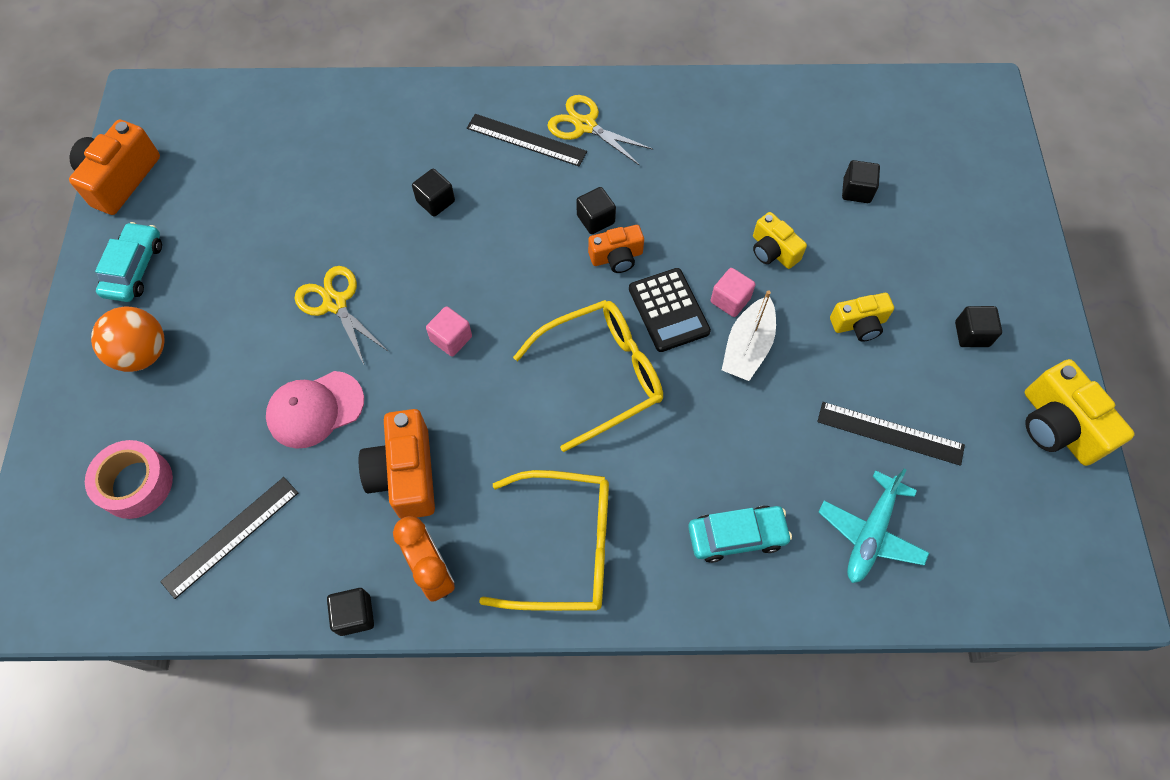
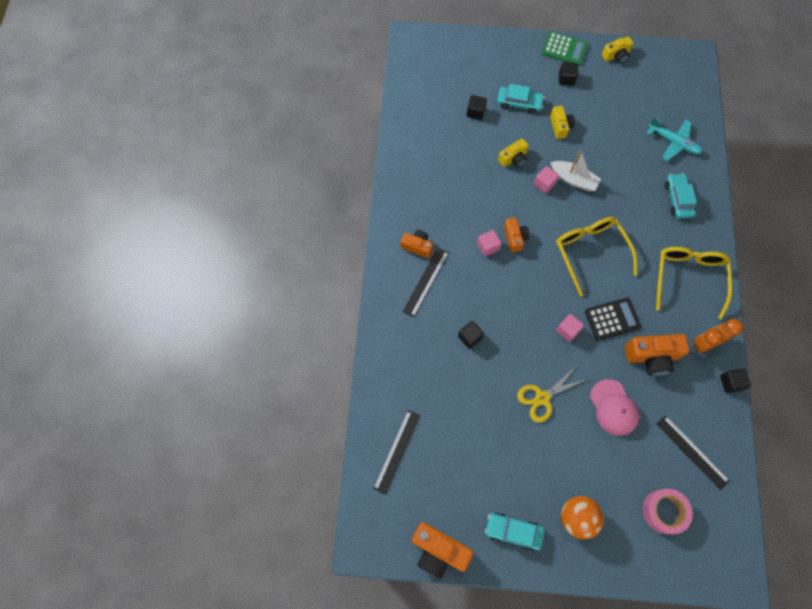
camera: 85 degrees left, 5 degrees up
(585, 125) = (417, 246): yellow scissors -> orange camera
(595, 219) = (488, 247): black cube -> pink cube
(668, 310) = (550, 215): black calculator -> black calculator (612, 319)
(890, 433) = (621, 124): black ruler -> black ruler (397, 451)
(894, 257) = (519, 103): none -> turquoise car
(1043, 330) = (564, 49): none -> green calculator
(1058, 426) = (616, 56): yellow camera -> yellow camera, size x0.61

